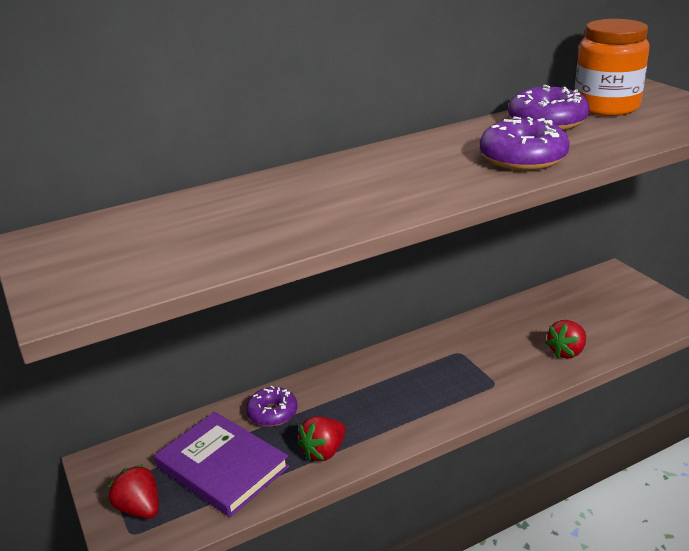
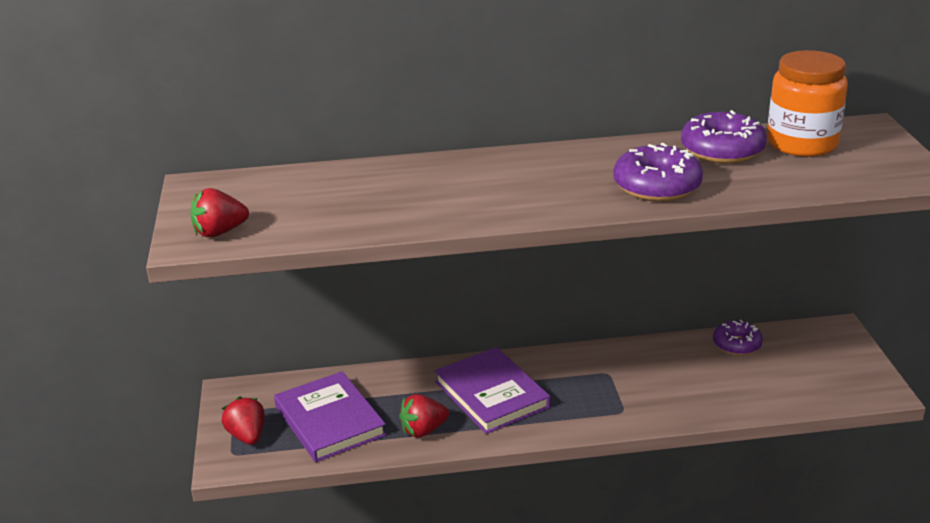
camera: 20 degrees right, 0 degrees up
(272, 413) = (396, 386): purple donut -> purple donut (737, 345)
(368, 398) = (491, 394): none -> purple book
(566, 352) = (719, 398): red strawberry -> red strawberry (219, 232)

